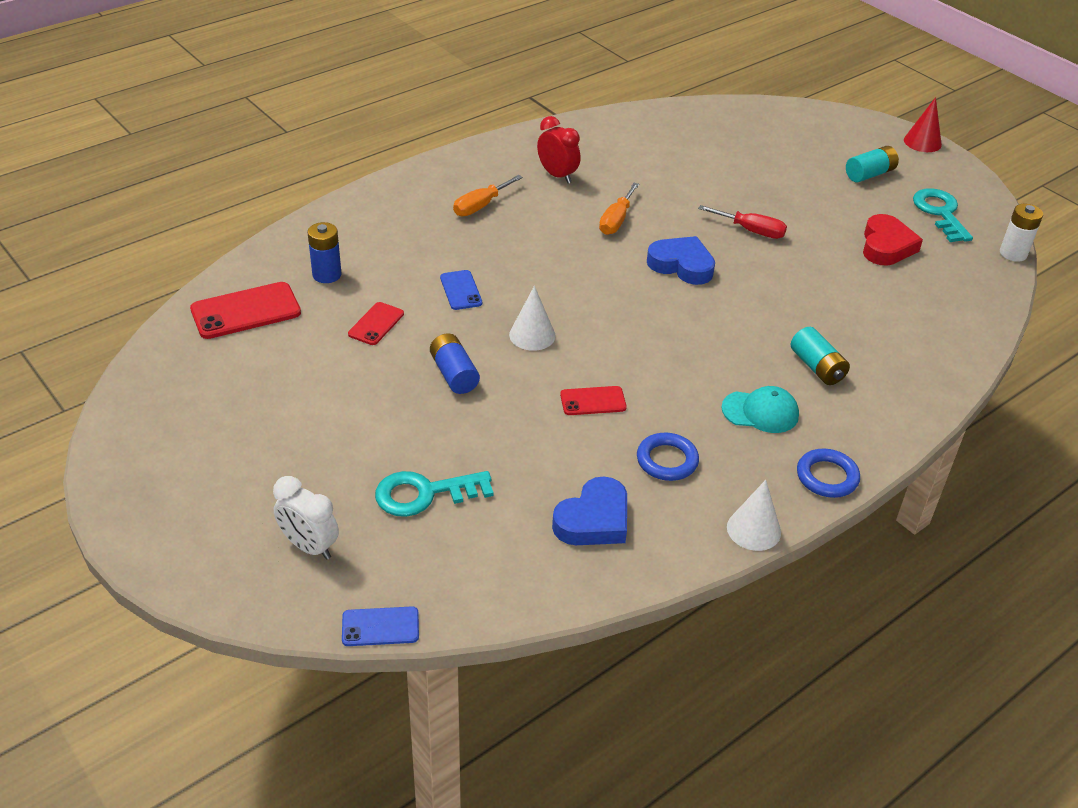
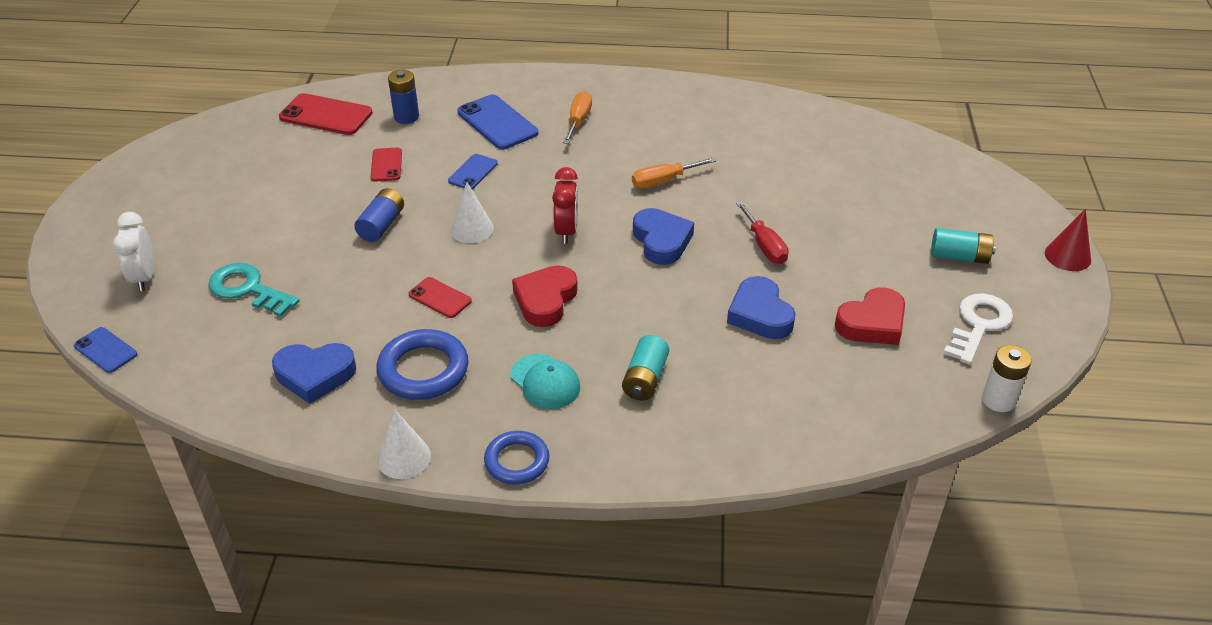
camera: 45 degrees right, 0 degrees up
(376, 324) = (386, 165): red phone -> red phone turned 75 degrees counterclockwise
(416, 240) = (497, 123): none -> blue phone
(480, 206) = (578, 121): orange screwdriver -> orange screwdriver turned 105 degrees clockwise
(557, 175) = (671, 126): red clock -> red clock (566, 231)
(667, 460) = (423, 370): blue ring -> blue ring, size x1.51
(670, 355) = (545, 300): none -> red heart
(817, 279) = (760, 314): none -> blue heart
(940, 213) = (978, 325): turquoise key -> white key

